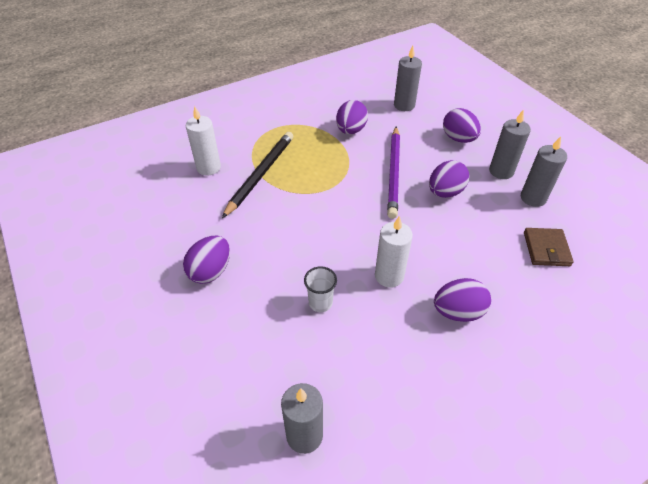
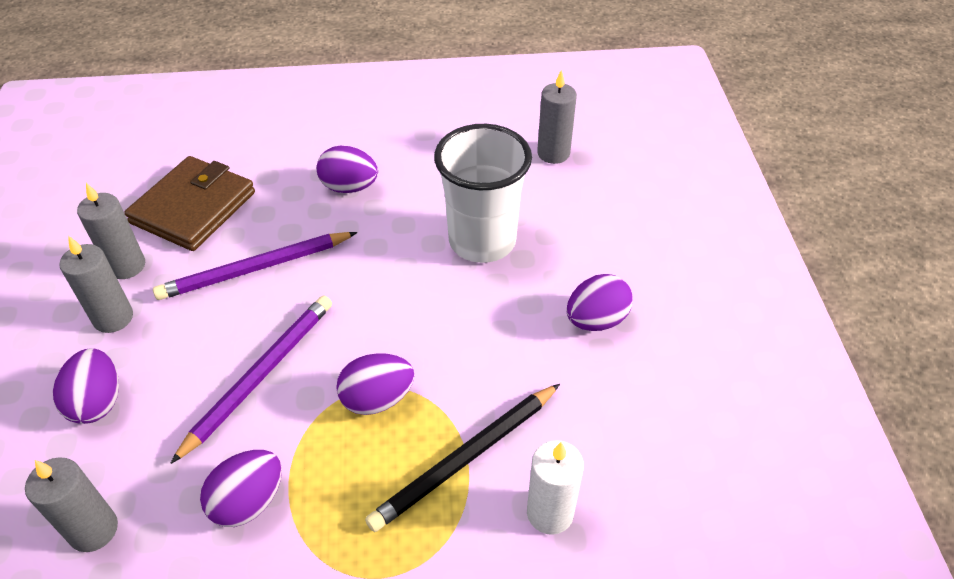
camera: 155 degrees left, 0 degrees up
(320, 303) = (482, 241): white cup -> white cup, size x2.37
(389, 276) = (388, 241): white candle -> none
(445, 192) = (222, 316): purple egg -> purple egg (377, 399)
(457, 224) = (256, 268): none -> purple pencil
(546, 249) = (193, 207): brown wallet -> brown wallet, size x1.78

